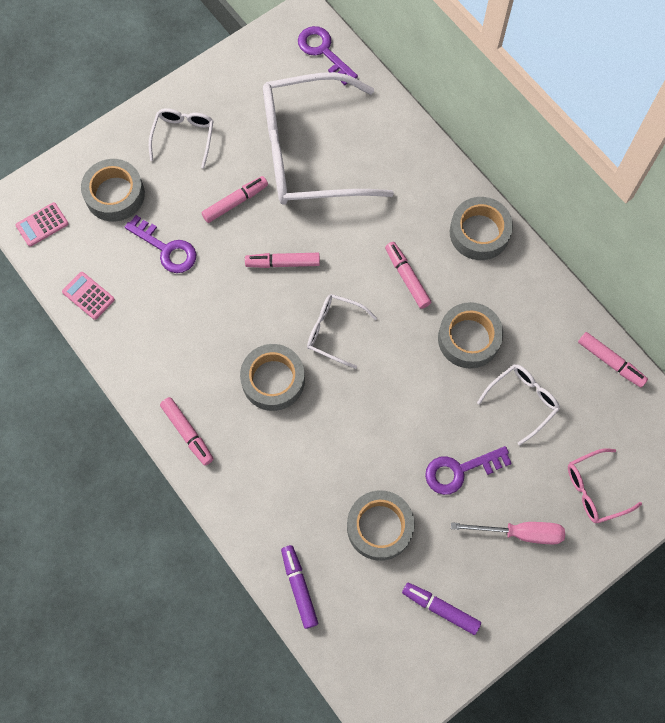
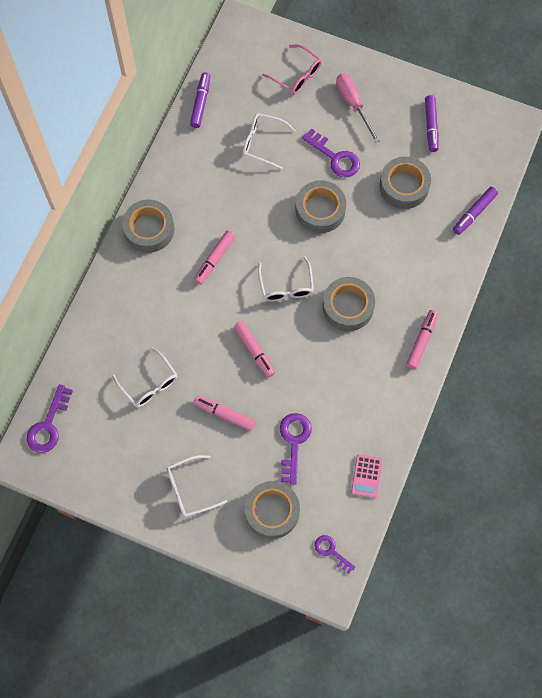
camera: 120 degrees left, 0 degrees up
(42, 225) = (331, 551): pink calculator -> purple key
(310, 152) = (149, 383): white glasses -> white glasses, size x0.44
(469, 338) = (237, 197): grey tape -> grey tape (320, 210)
(610, 362) = (200, 103): pink marker -> purple marker

